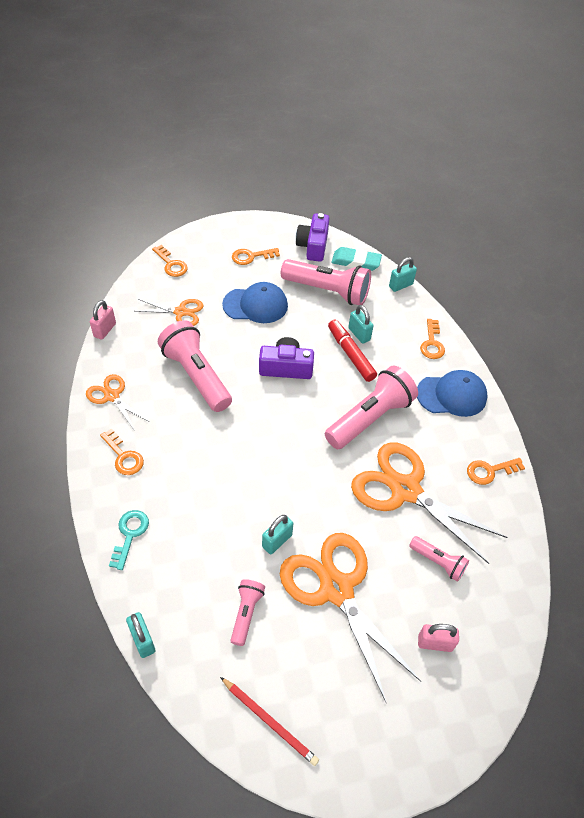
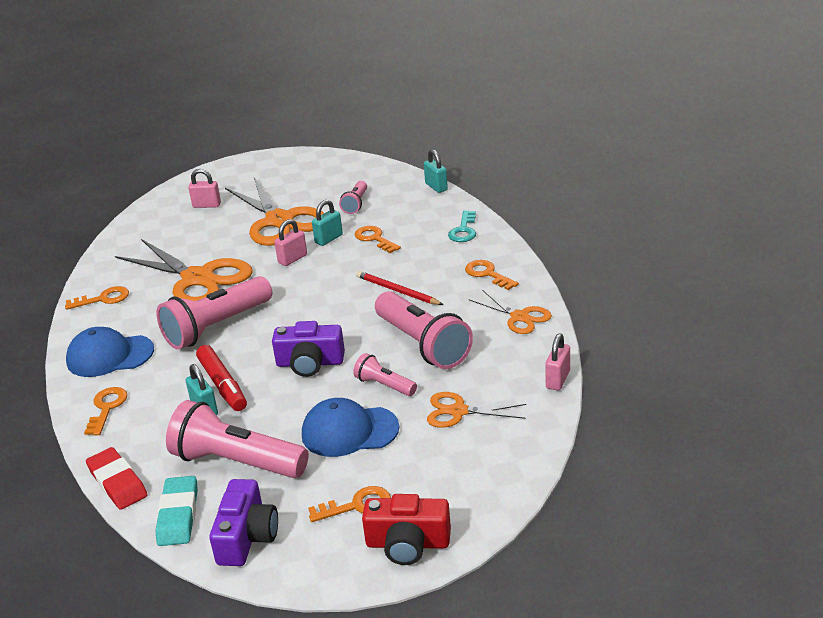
camera: 175 degrees left, 20 degrees down
(171, 264) = (490, 479): orange key -> orange key (375, 239)
(224, 234) = (408, 544): none -> red camera
(269, 721) = (338, 168): red pencil -> red pencil (397, 291)
(313, 509) = (292, 259): none -> pink padlock
(356, 262) = (178, 515): turquoise eraser -> turquoise eraser turned 75 degrees clockwise
(400, 285) = (117, 482): turquoise padlock -> red eraser
(438, 562) = (185, 241): pink flashlight -> pink flashlight (384, 385)

